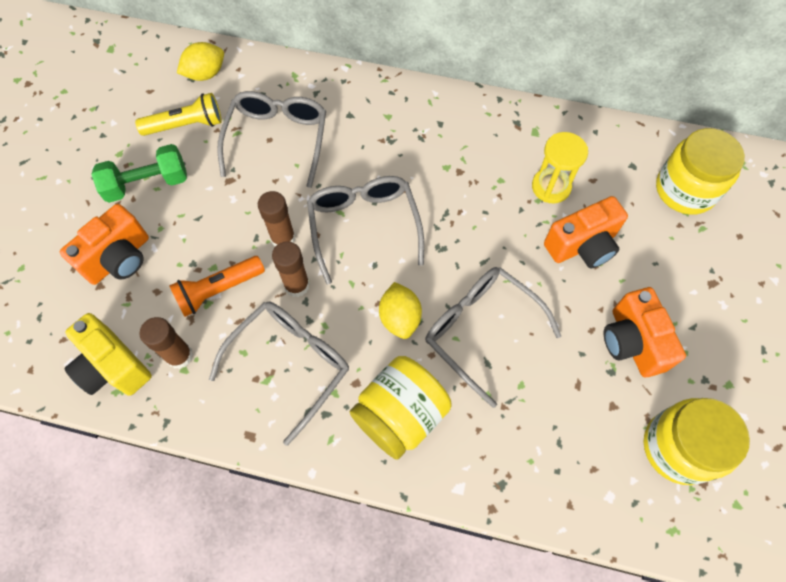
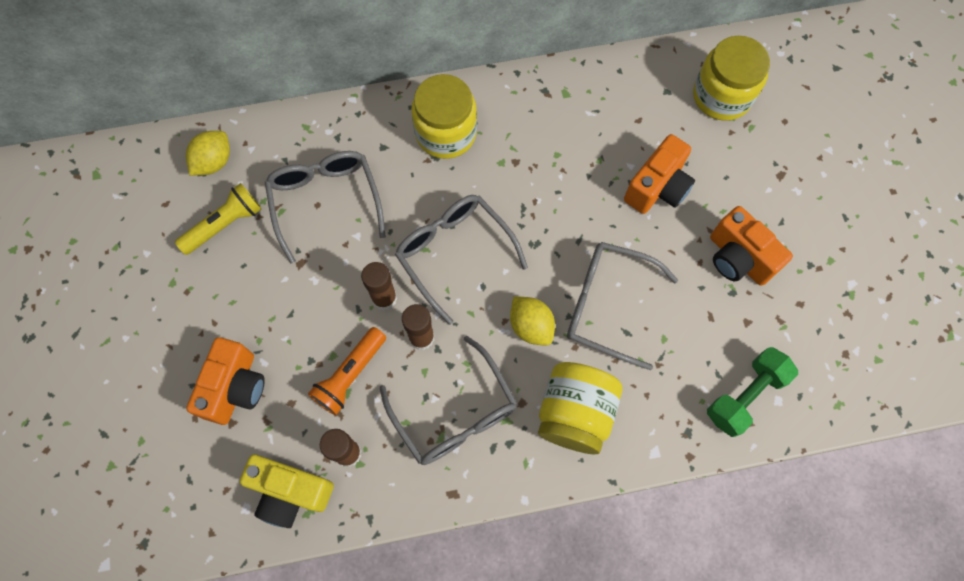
camera: 25 degrees left, 5 degrees up
(147, 184) = (220, 301): green dumbbell -> green dumbbell (745, 395)
(290, 364) = (455, 413): grey glasses -> grey glasses turned 135 degrees clockwise
(551, 187) = (605, 142): yellow hourglass -> none
(678, 447) = (813, 333): yellow jar -> yellow jar (446, 133)

